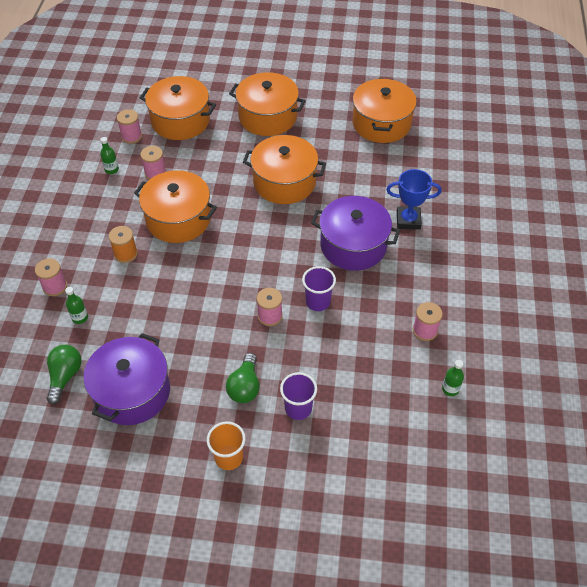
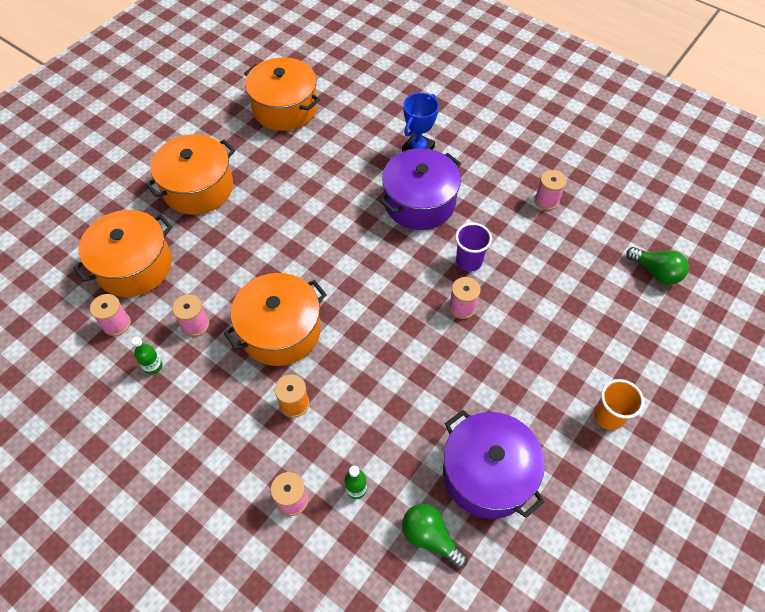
camera: 60 degrees left, 5 degrees up
(245, 386) = (534, 366): green light bulb -> green light bulb (656, 272)
(284, 182) = (300, 216): orange pot -> none
(298, 408) = (581, 334): purple cup -> none
(450, 389) = (615, 214): green bottle -> none

